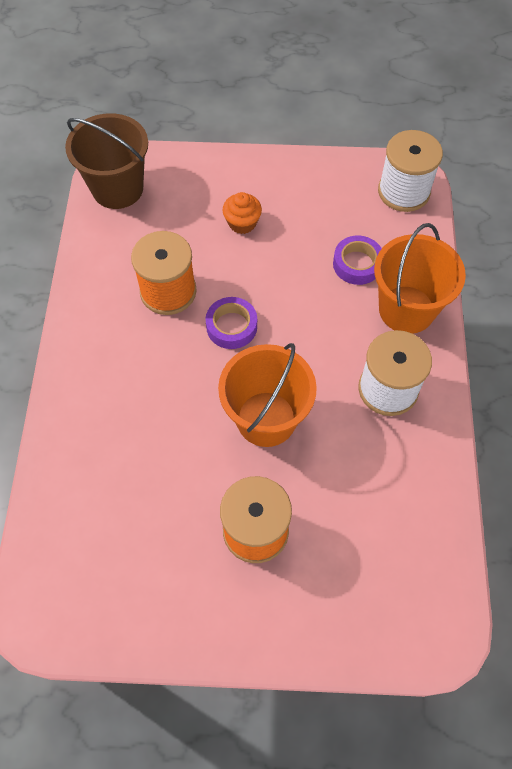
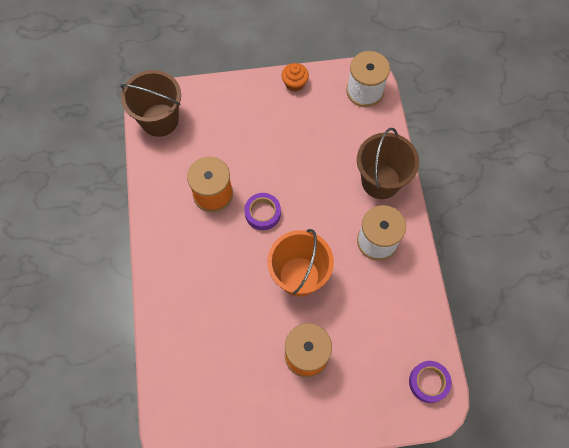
camera: 10 degrees left, 5 degrees up
(242, 223) = (255, 133): orange cupcake -> orange cupcake (294, 83)
(357, 264) = (341, 152): purple tape -> purple tape (428, 382)
(406, 309) = (380, 181): orange bucket -> brown bucket

